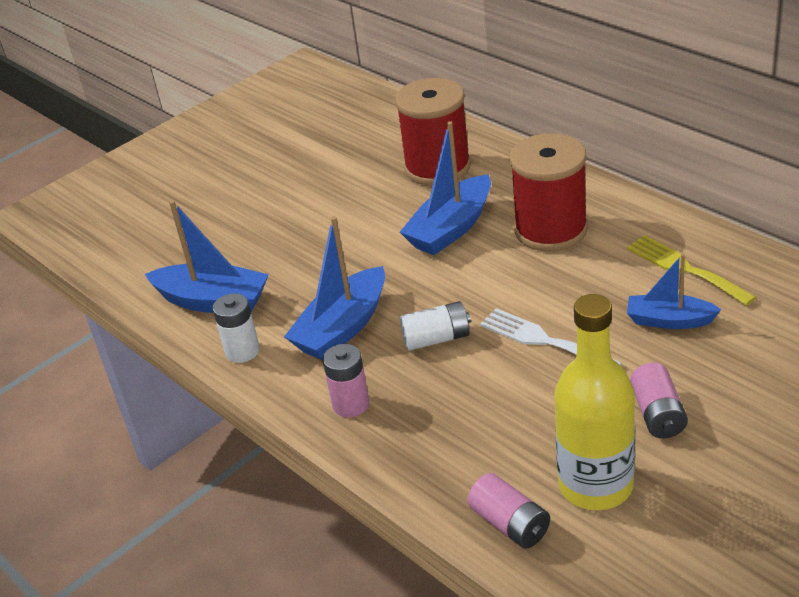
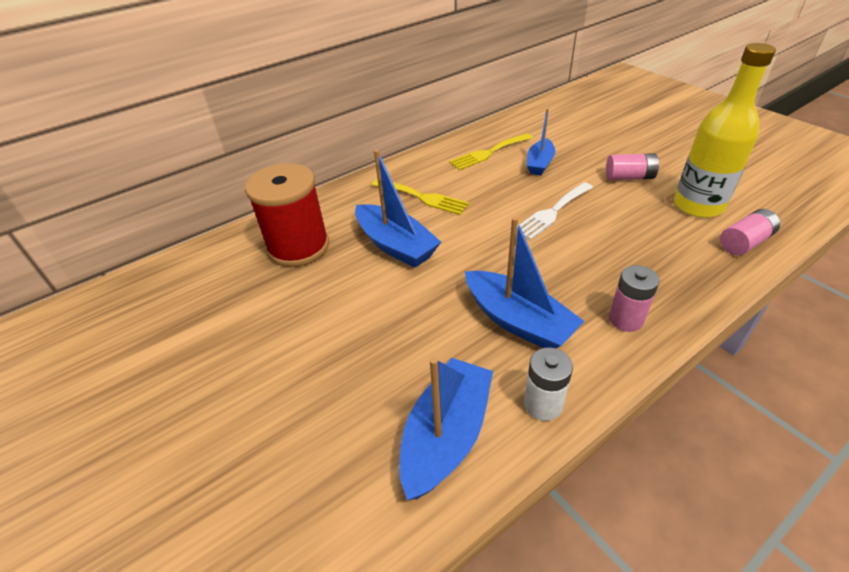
camera: 85 degrees left, 5 degrees up
(436, 338) = (542, 263): white battery -> none
(551, 230) = (423, 197): red spool -> yellow fork

